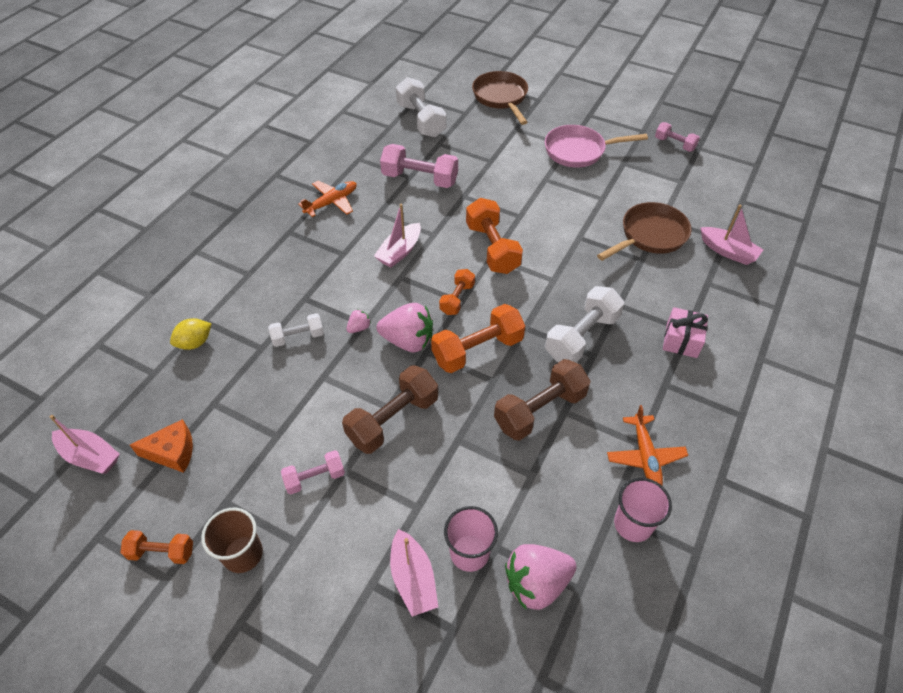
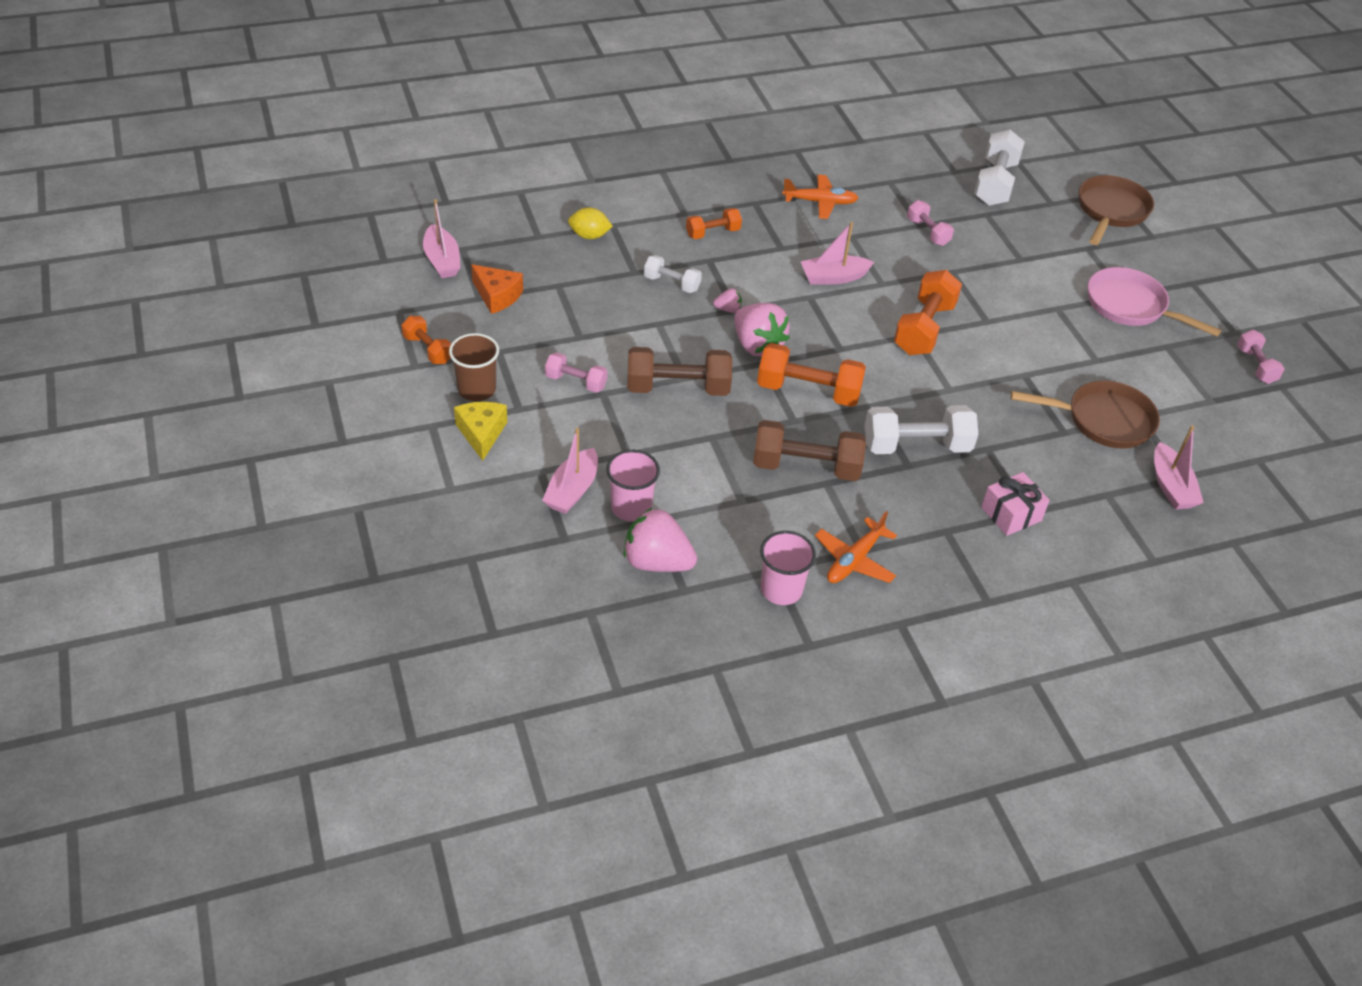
camera: 40 degrees right, 5 degrees down
(289, 593) = (481, 433): none -> yellow cheese
(420, 179) = (927, 232): pink dumbbell -> pink dumbbell, size x0.58
(457, 299) = (839, 344): orange dumbbell -> orange dumbbell (713, 233)

